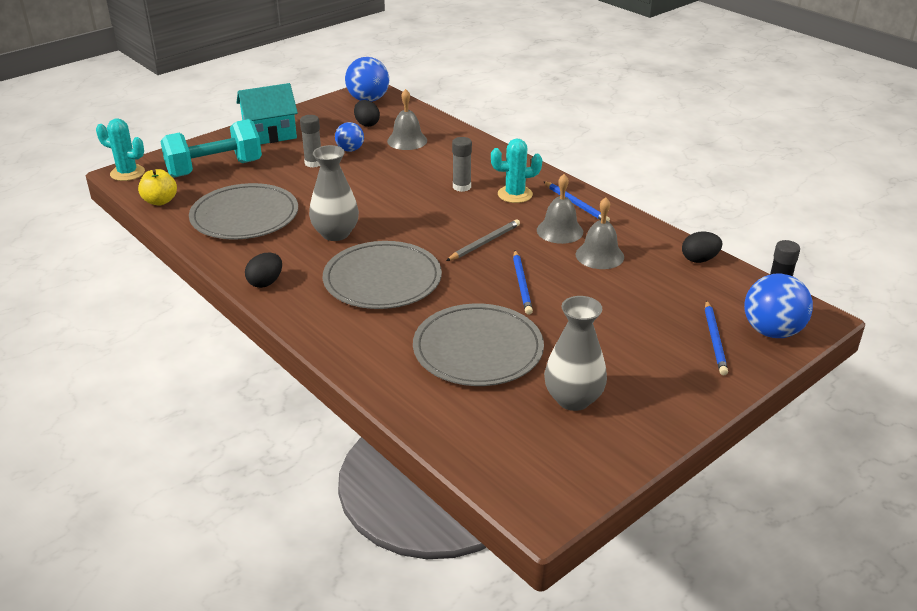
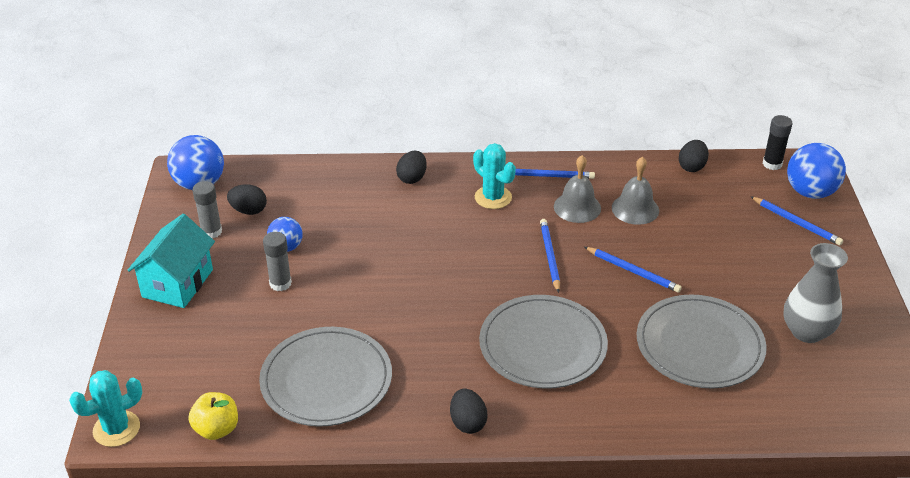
camera: 50 degrees left, 5 degrees up
(214, 169) = (198, 357): turquoise dumbbell -> none
(335, 233) = (433, 335): grey vase -> none
(407, 140) = (317, 204): grey bell -> none
(461, 187) = (443, 218): grey glue stick -> grey glue stick (211, 232)
(484, 242) = (549, 256): grey pencil -> blue pencil
(486, 158) = (412, 178): none -> black egg
(515, 194) = (493, 197): turquoise cactus -> turquoise cactus turned 75 degrees counterclockwise

